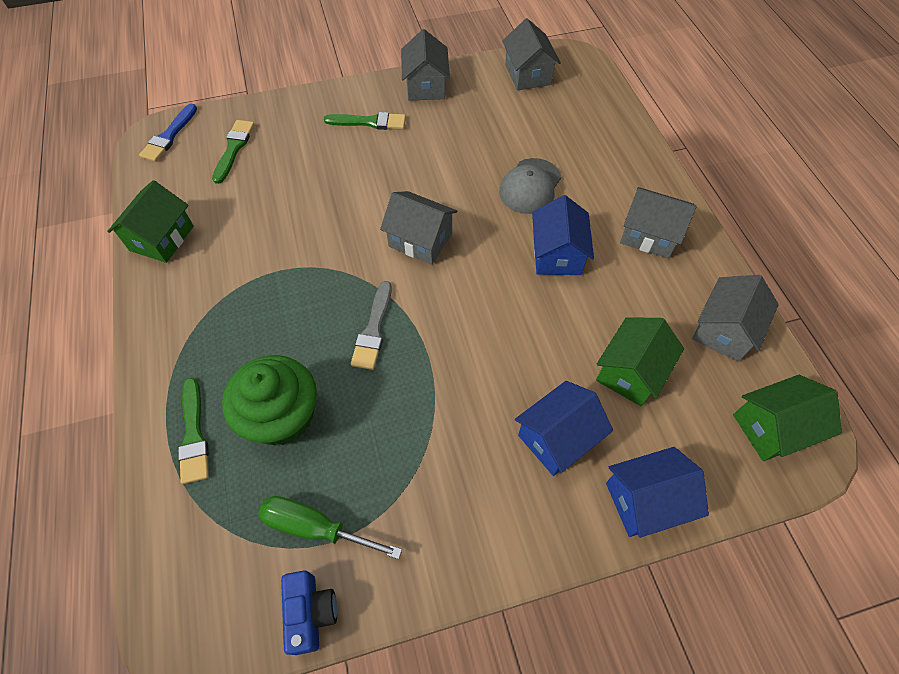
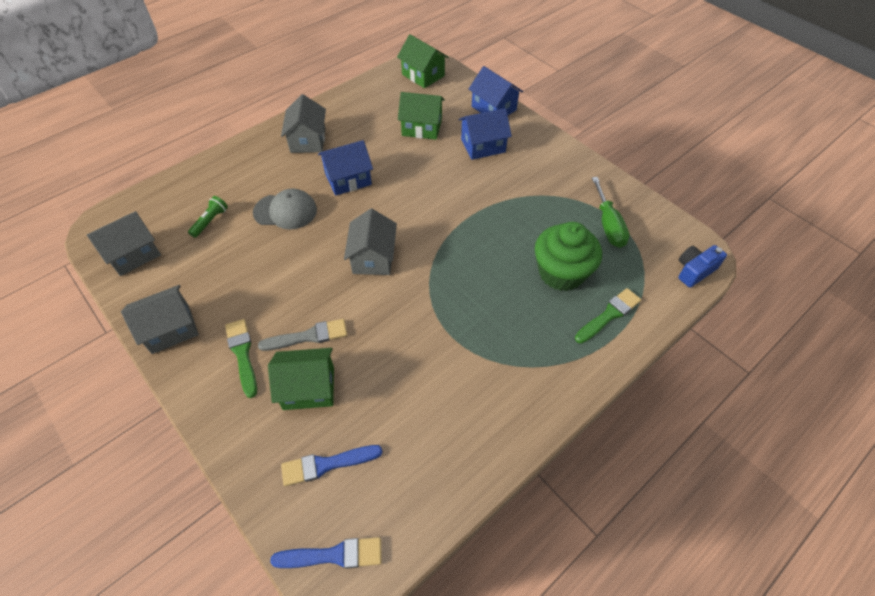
camera: 115 degrees left, 5 degrees down
(162, 238) = (472, 456): green house -> green house (309, 388)
(234, 149) = (327, 464): green brush -> blue brush
(310, 612) = (646, 208): blue camera -> blue camera (694, 271)
(373, 329) = (467, 253): grey brush -> grey brush (308, 336)
(545, 128) = (210, 221): none -> green flashlight
(557, 438) = (483, 145): blue house -> blue house turned 45 degrees counterclockwise
(723, 330) = (370, 98): grey house -> none

